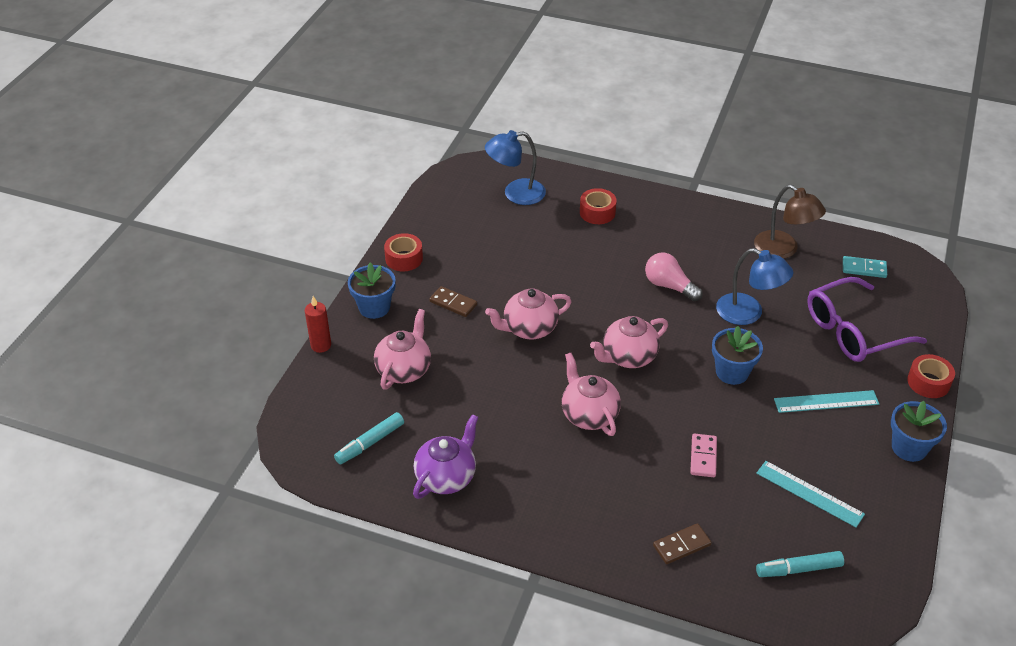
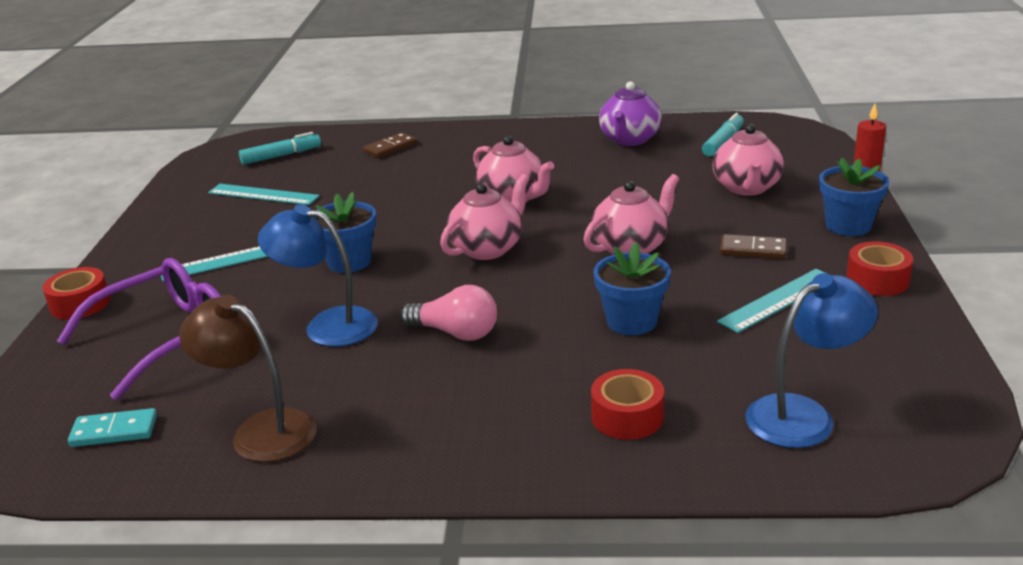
camera: 165 degrees right, 15 degrees down
(471, 260) = (778, 300): none -> turquoise ruler
(703, 457) = (377, 195): pink domino -> none
(909, 448) = (138, 244): blue flower pot -> blue flower pot (631, 321)

